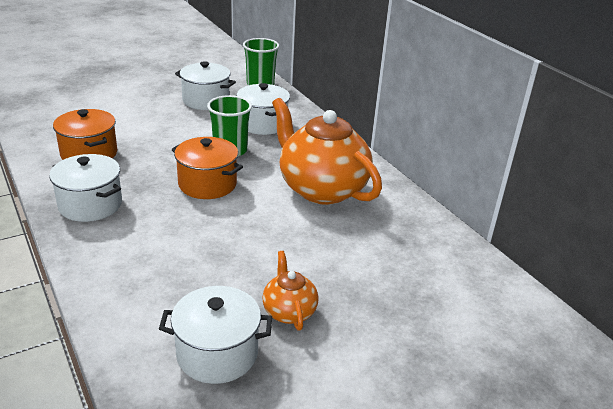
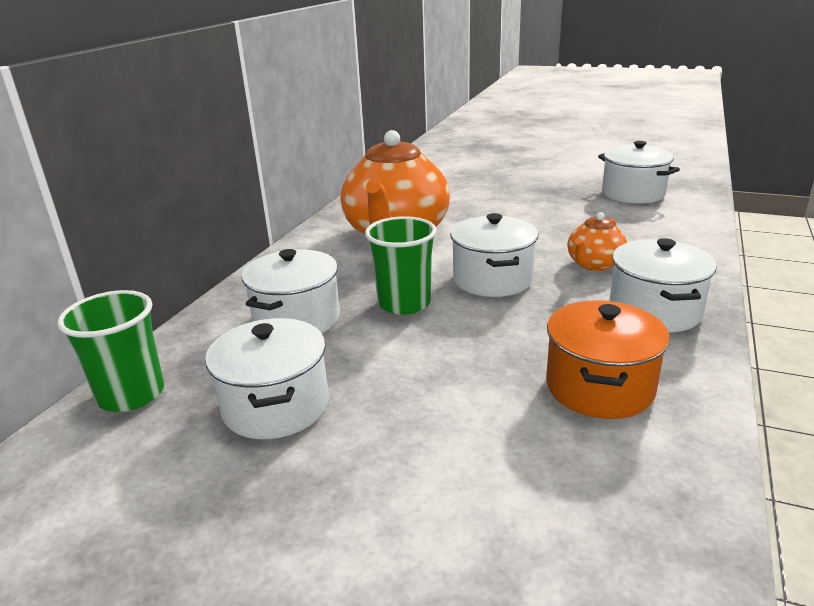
camera: 125 degrees left, 5 degrees down
(207, 184) = (492, 279): orange pot -> white pot
(289, 311) = (559, 192): orange teapot -> orange teapot (594, 264)

